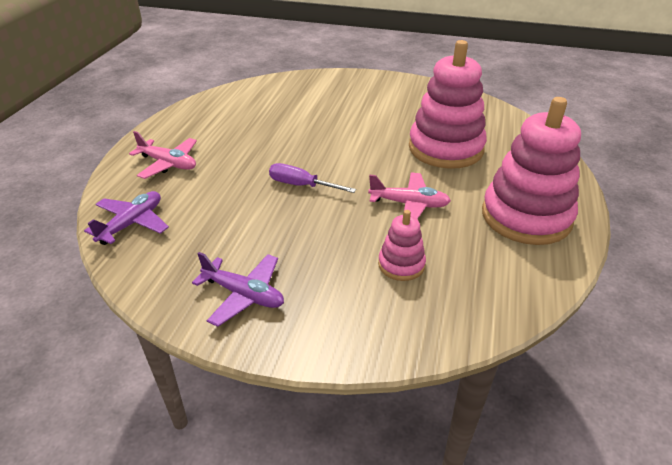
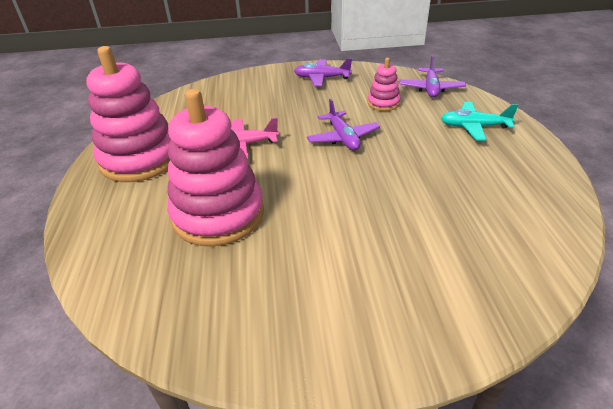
camera: 160 degrees right, 0 degrees up
(168, 164) = (474, 127): pink plane -> turquoise plane
(301, 185) = (343, 138): purple screwdriver -> purple plane
(401, 264) = (236, 108): pink stacking toy -> pink stacking toy (383, 103)

